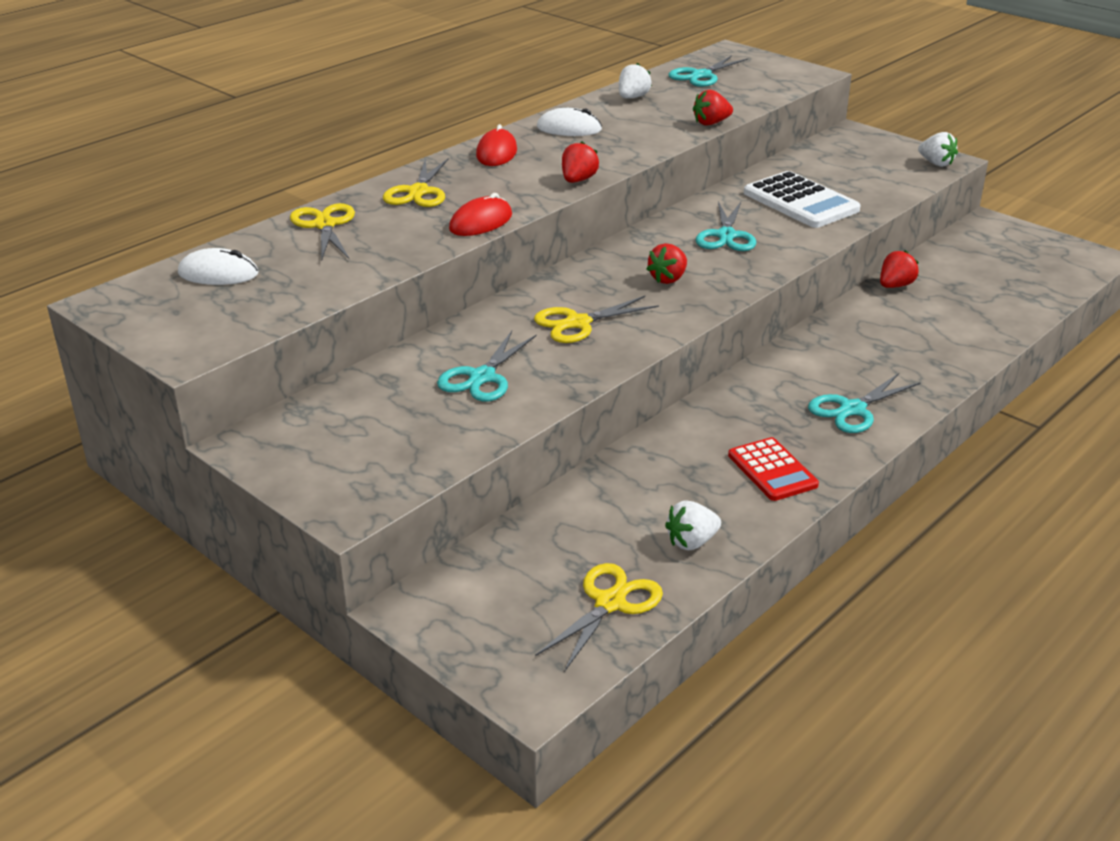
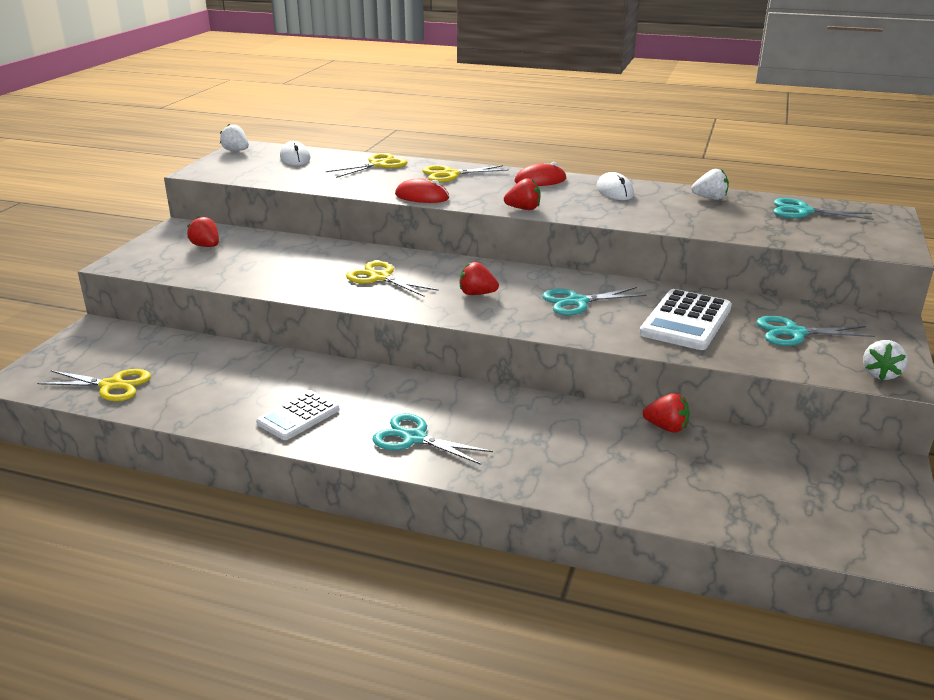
camera: 65 degrees right, 5 degrees down
(482, 377) = (285, 265): turquoise scissors -> turquoise scissors (794, 333)
(691, 542) = (190, 401): white strawberry -> white strawberry (236, 151)
(711, 123) = (700, 230): red strawberry -> red strawberry (206, 246)
(772, 470) = (298, 416): red calculator -> white calculator

